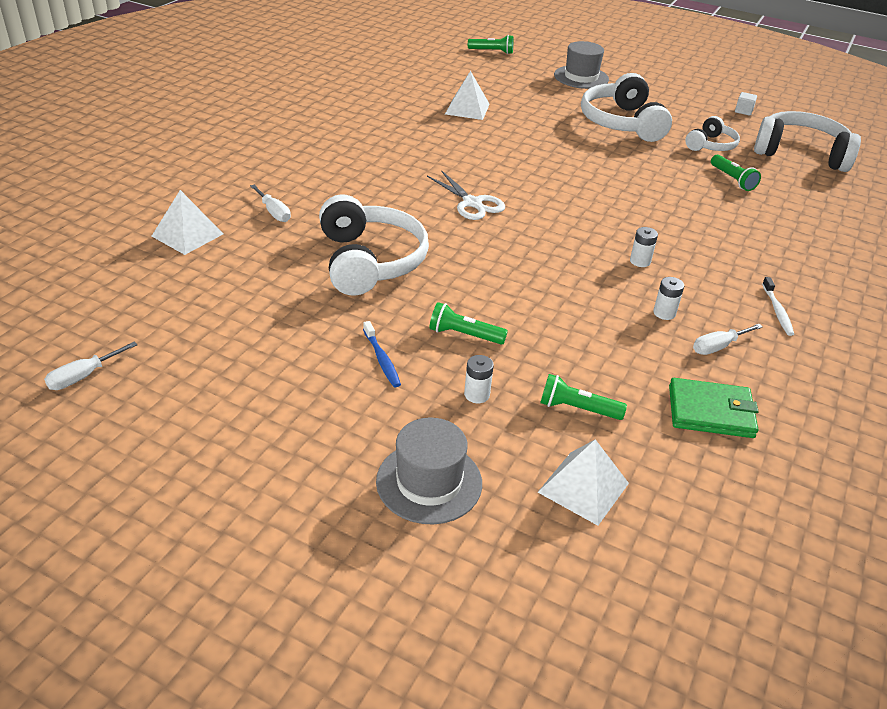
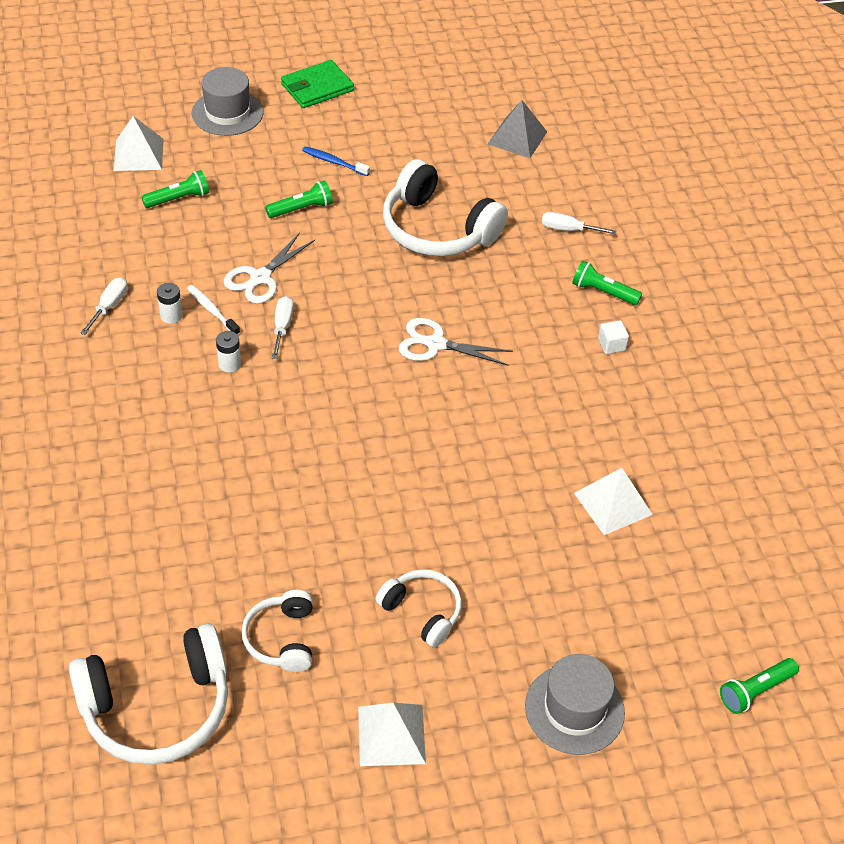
camera: 140 degrees right, 10 degrees up
(83, 376) = (481, 62): white screwdriver -> white screwdriver (282, 327)
(187, 235) = (589, 173): white pyramid -> white pyramid (391, 735)
(189, 288) = (517, 138): none -> grey pyramid
(477, 394) = (250, 173): white battery -> none
(560, 302) = (260, 278): none -> white scissors
(622, 123) = (422, 612): white headphones -> white headphones, size x0.56
(711, 412) = (87, 246): green wallet -> green wallet (317, 87)
(732, 179) = (215, 571): green flashlight -> green flashlight (603, 292)
(743, 111) = (291, 787): white cube -> white cube (611, 345)
(777, 311) = (76, 376): white toothbrush -> white toothbrush (212, 310)

